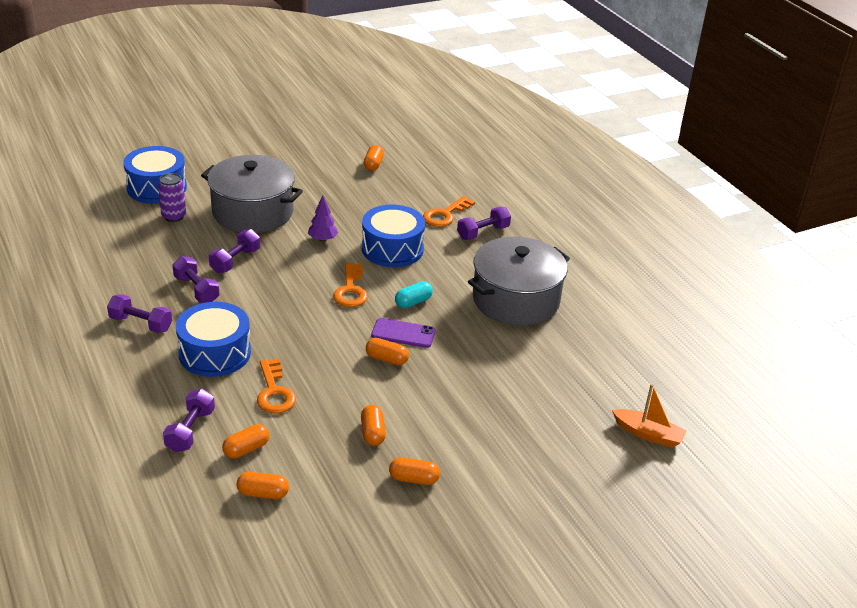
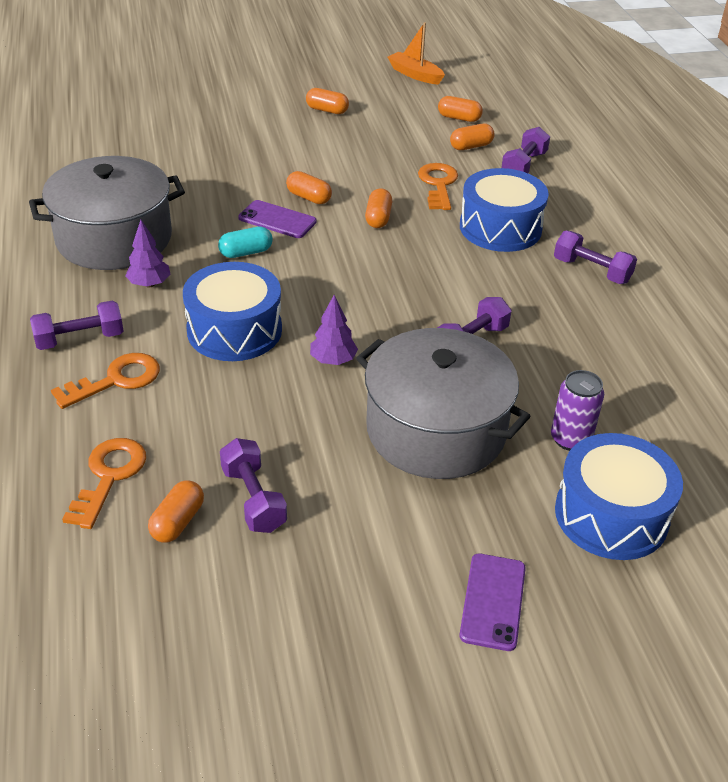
camera: 165 degrees left, 5 degrees up
(196, 290) = (525, 305): purple dumbbell -> purple dumbbell (254, 499)
(219, 154) = (493, 601): none -> purple phone
(351, 290) = (319, 277): orange key -> orange key (109, 476)
(373, 433) = (350, 142): orange capsule -> orange capsule (378, 218)
(466, 270) = (149, 284): none -> purple tree
(648, 434) = (93, 110): orange boat -> orange boat (415, 75)

